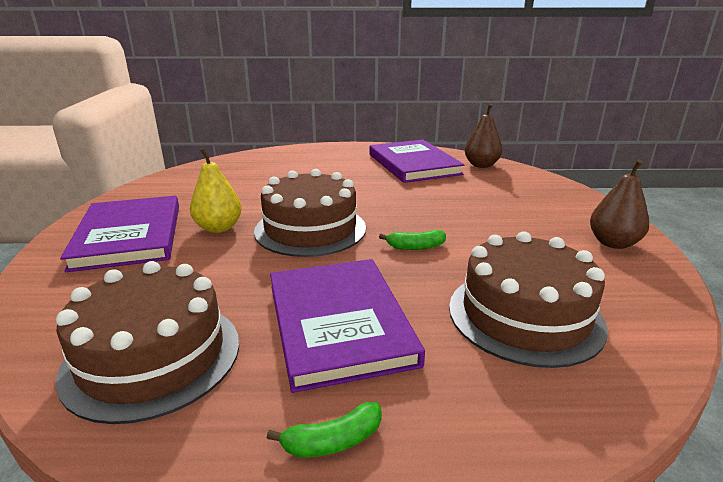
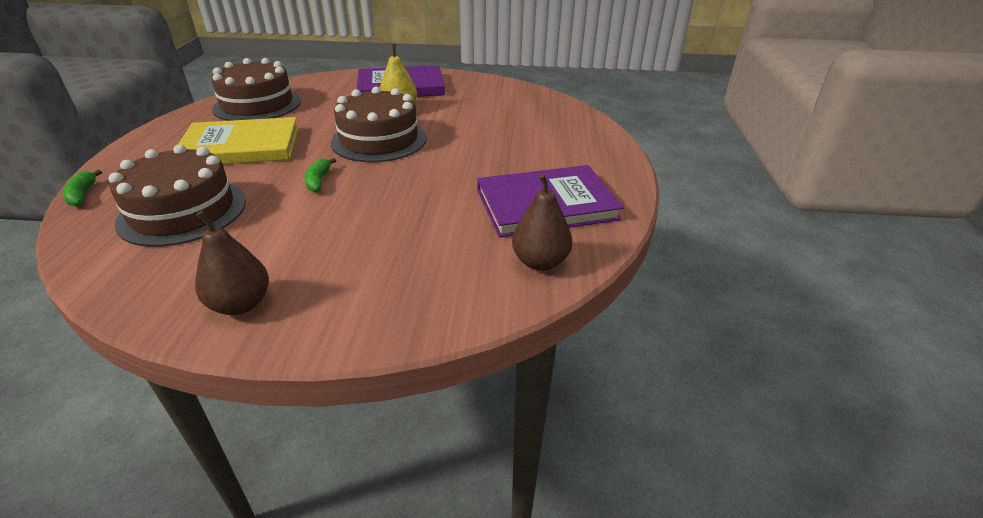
camera: 95 degrees right, 10 degrees up
(333, 441) = (155, 142): green banana -> green banana (82, 195)
(339, 323) = (241, 146): purple book -> yellow book

